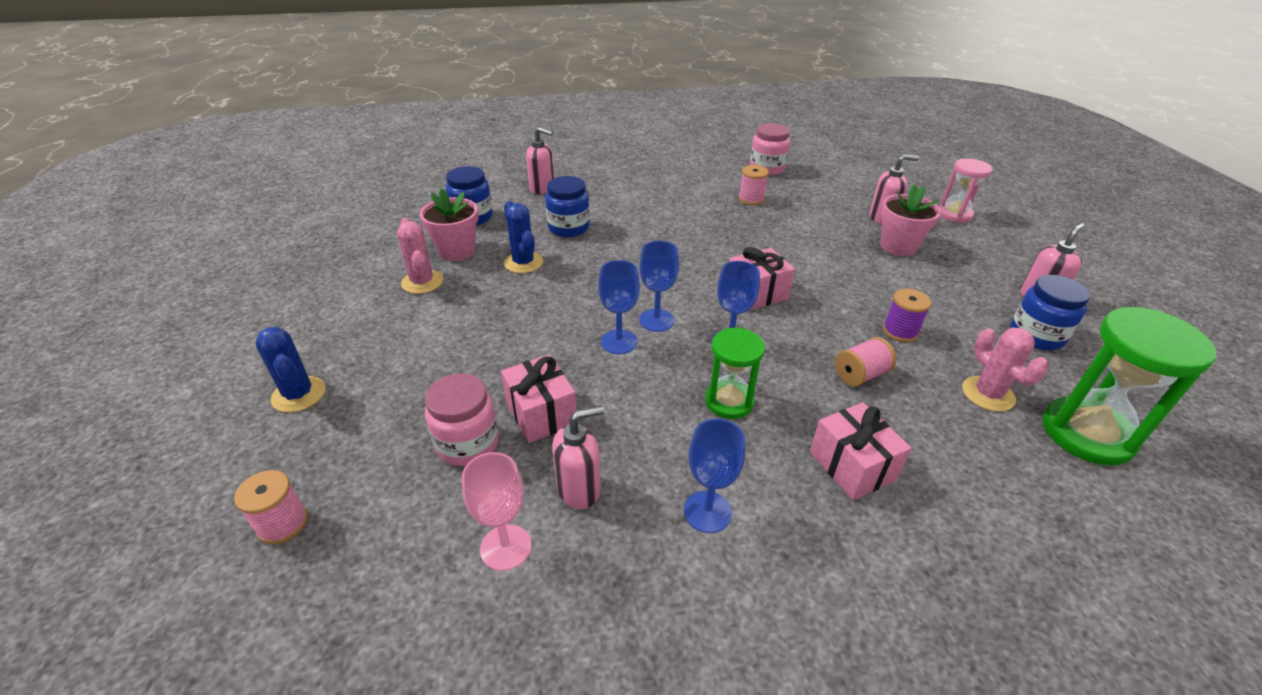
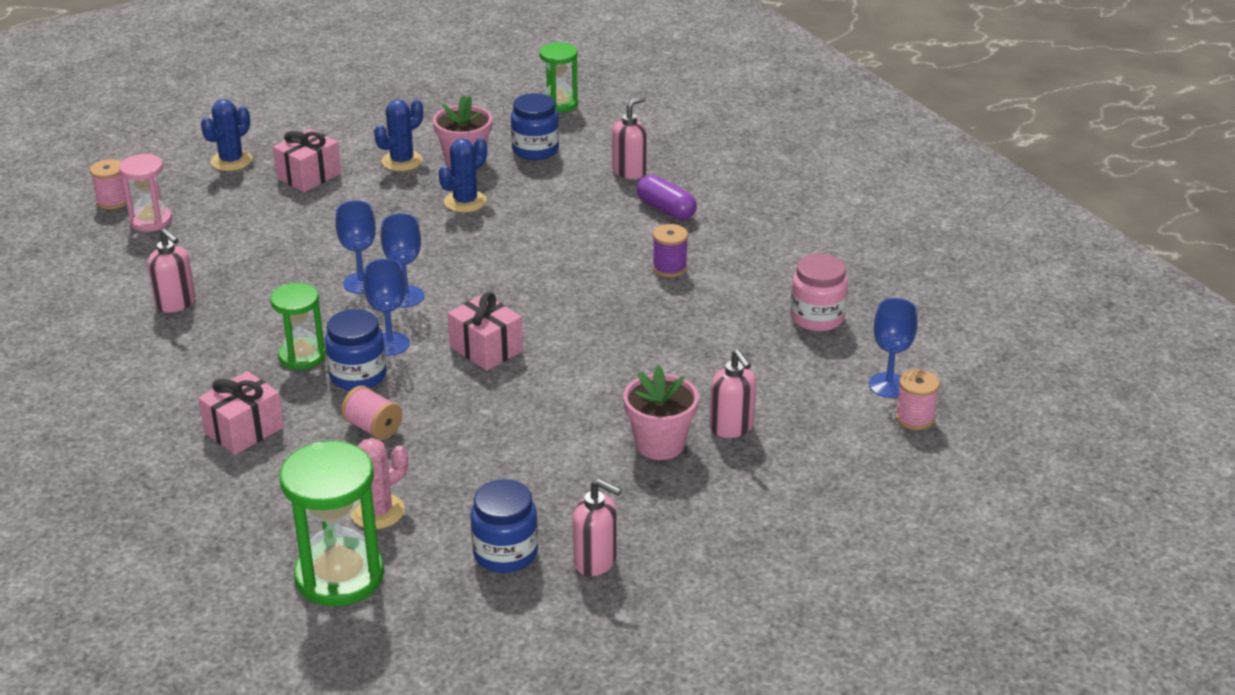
camera: 70 degrees right, 5 degrees down
(412, 194) = (559, 104): none -> green hourglass
(422, 282) = (402, 161): pink cactus -> blue cactus
(467, 443) = (206, 245): pink jar -> none
(505, 547) = (116, 287): pink goblet -> none
(541, 413) = (250, 267): pink gift -> pink gift (309, 176)
(542, 188) = (629, 172): pink soap dispenser -> pink soap dispenser turned 135 degrees counterclockwise
(568, 228) = (551, 209): blue jar -> blue jar (358, 376)
(605, 186) = (666, 209): none -> purple capsule
(707, 512) = (171, 364): blue goblet -> blue goblet (888, 385)
(751, 199) = (711, 317): pink spool -> pink spool (914, 418)
(900, 331) = (463, 451): purple spool -> purple spool (669, 268)
(954, 214) = (793, 493): pink hourglass -> pink hourglass (151, 221)

